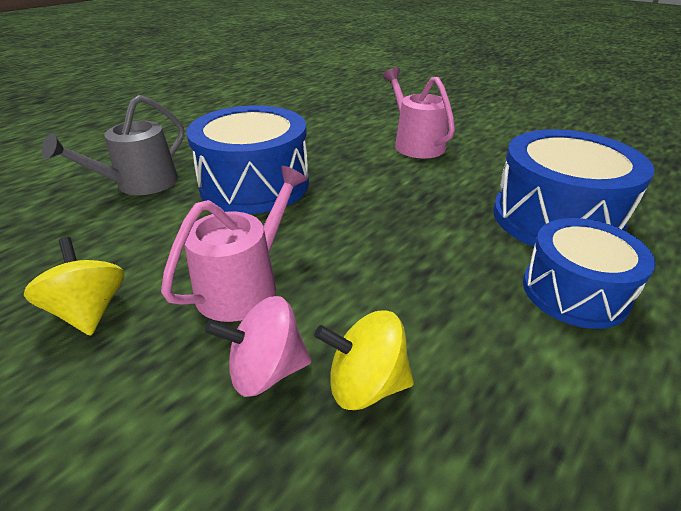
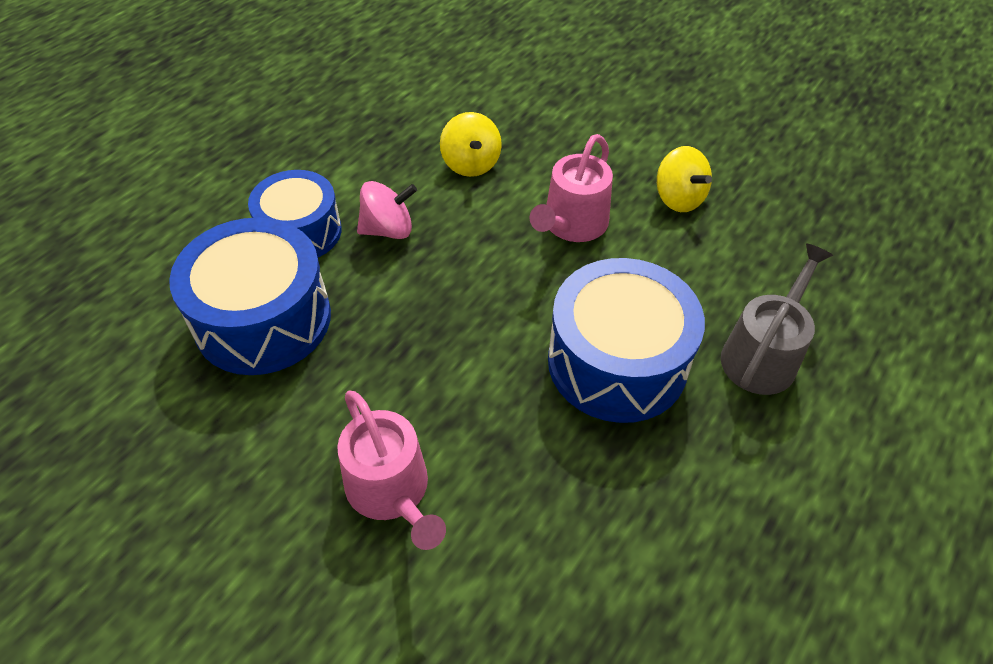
camera: 175 degrees right, 15 degrees up
(266, 370) = (534, 168): pink spinning top -> pink spinning top (388, 229)
(365, 384) = (471, 164): yellow spinning top -> yellow spinning top turned 75 degrees clockwise

